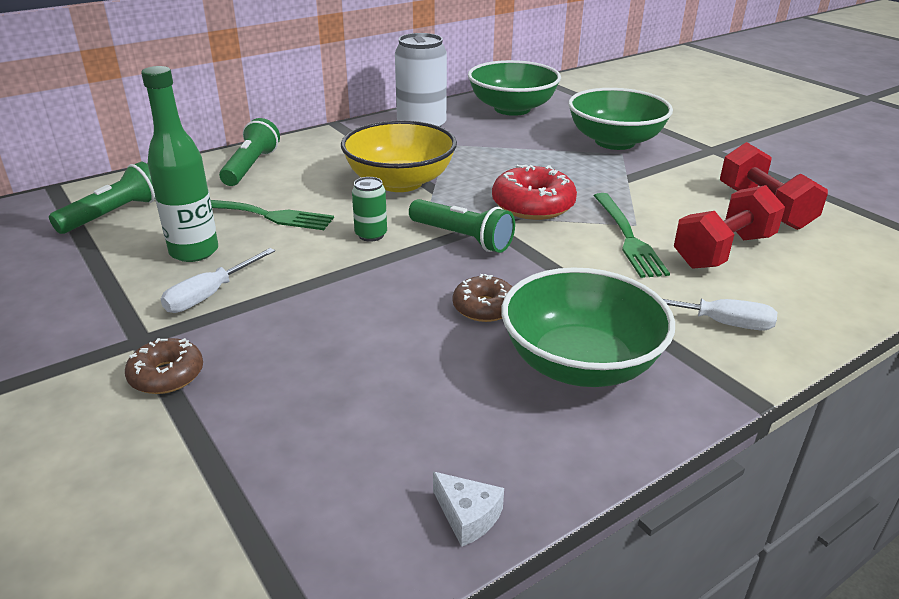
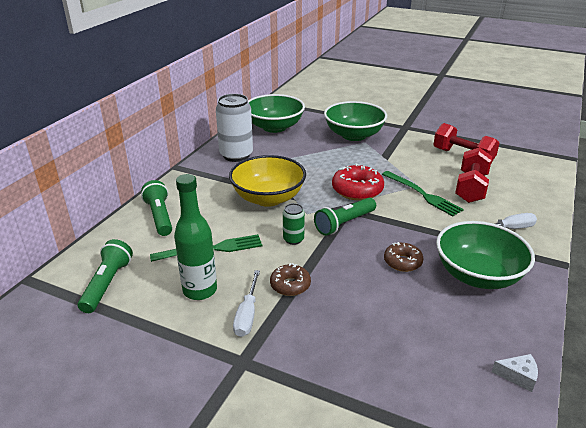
camera: 30 degrees left, 0 degrees up
(167, 375) = (287, 376): brown donut -> brown donut (290, 285)
(462, 238) = (344, 223): green flashlight -> green flashlight turned 135 degrees clockwise

